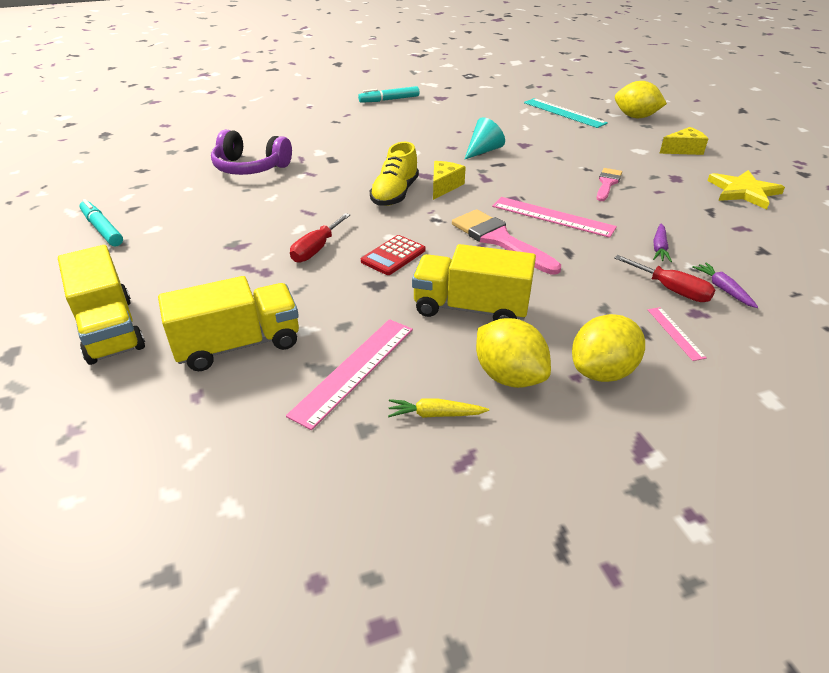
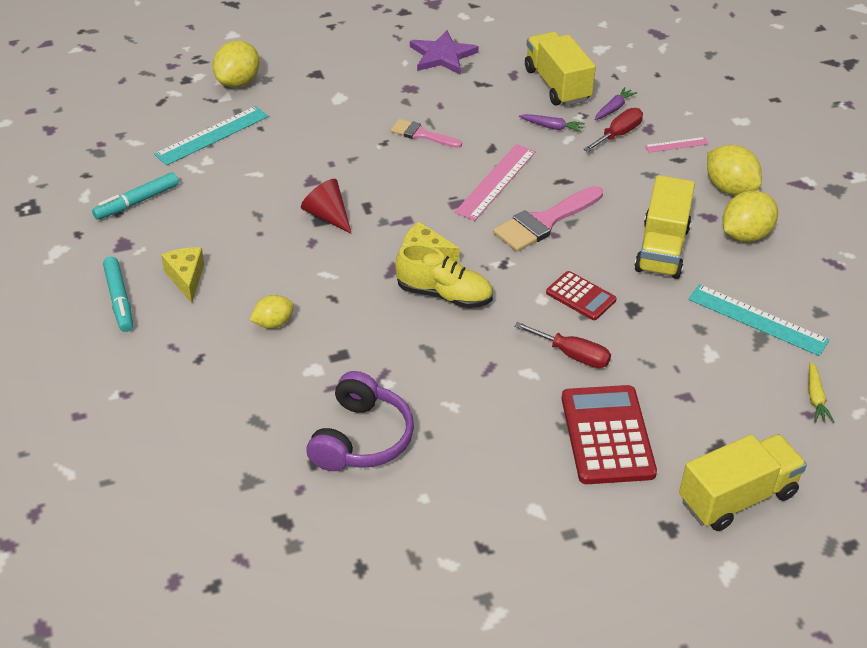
camera: 90 degrees left, 5 degrees up
(102, 229) = (540, 564): turquoise marker -> turquoise marker (137, 202)
(216, 262) = (607, 435): none -> red calculator
(238, 345) = (740, 396): yellow truck -> yellow truck (557, 85)
(354, 370) = (757, 320): pink ruler -> turquoise ruler
(365, 139) = (273, 323): none -> yellow lemon
(435, 414) = (795, 275): yellow carrot -> yellow carrot (815, 398)
(483, 151) = (327, 216): turquoise cone -> red cone
(683, 150) = (341, 68): yellow cheese -> yellow cheese (186, 278)
(723, 289) = (614, 108): purple carrot -> purple carrot turned 150 degrees clockwise
(743, 191) = (442, 55): yellow star -> purple star

